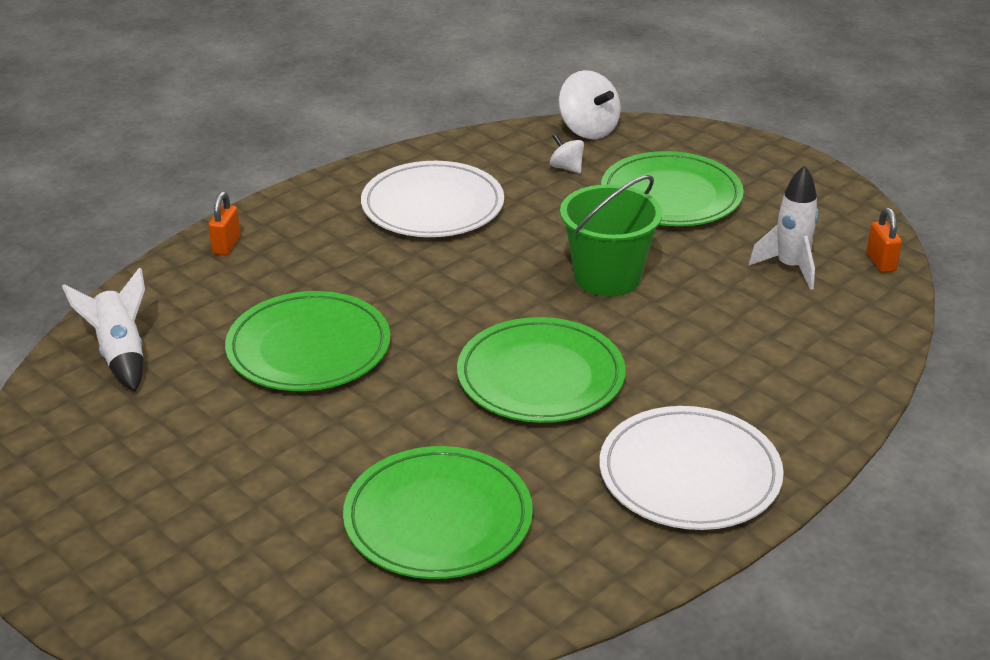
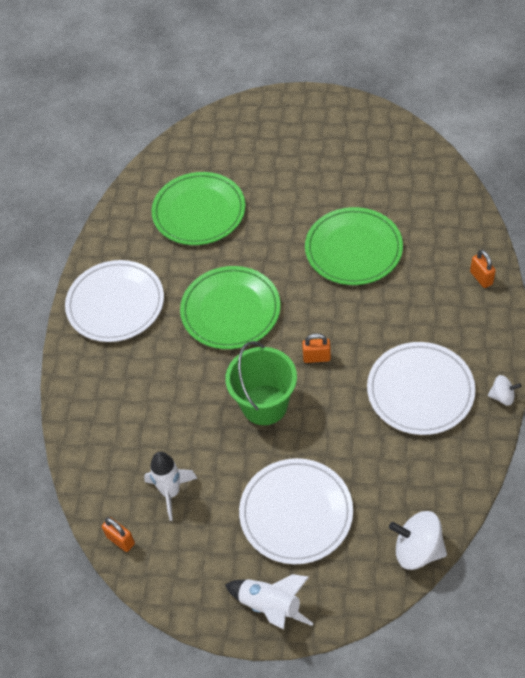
camera: 145 degrees right, 20 degrees up
(120, 354) = (427, 187): white rocket -> white rocket (270, 606)
(498, 281) = (316, 357): none -> orange padlock
(566, 168) = (386, 492): white spinning top -> white spinning top (502, 396)
(671, 195) = (296, 513): green plate -> white plate

